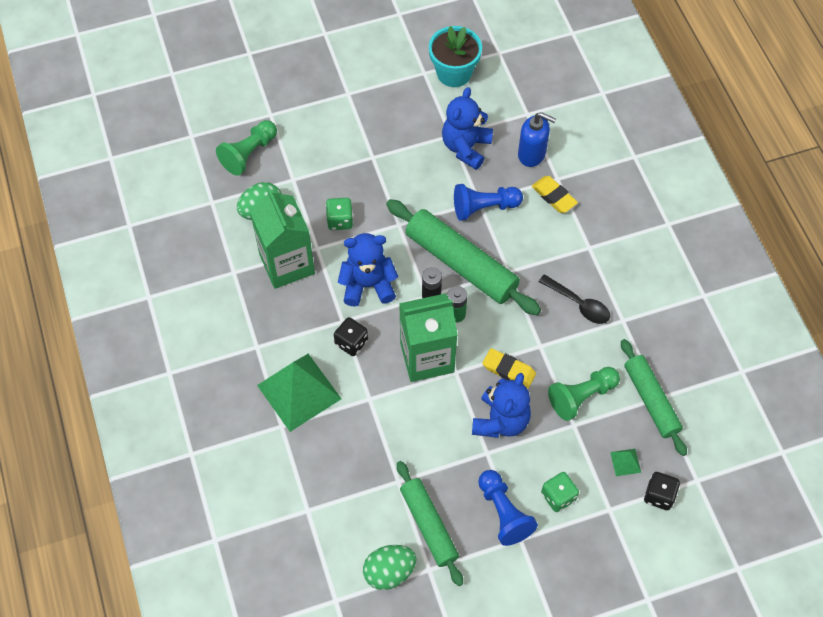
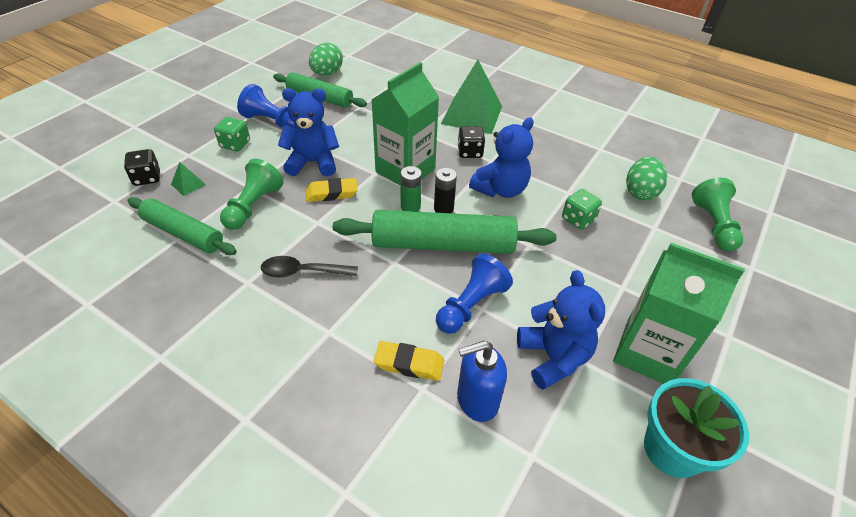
camera: 140 degrees right, 15 degrees down
(287, 264) = (574, 171): green carton -> green carton (648, 352)
(500, 421) = (313, 162): blue teddy bear -> blue teddy bear turned 105 degrees clockwise

